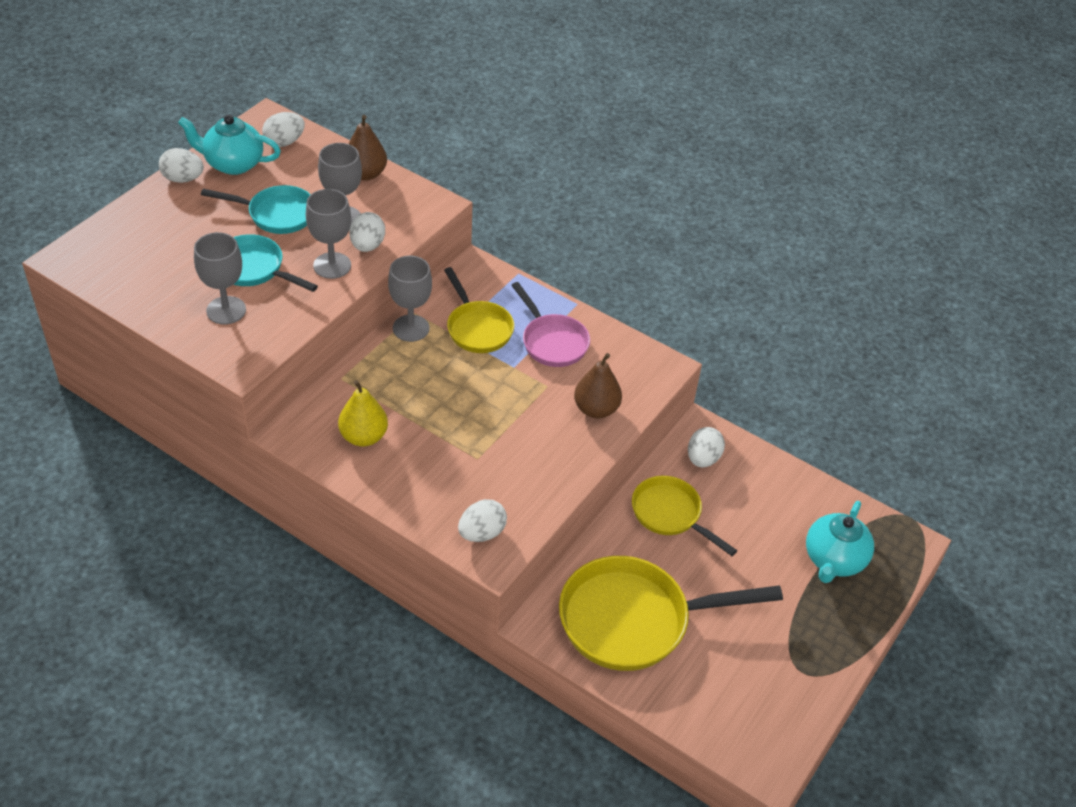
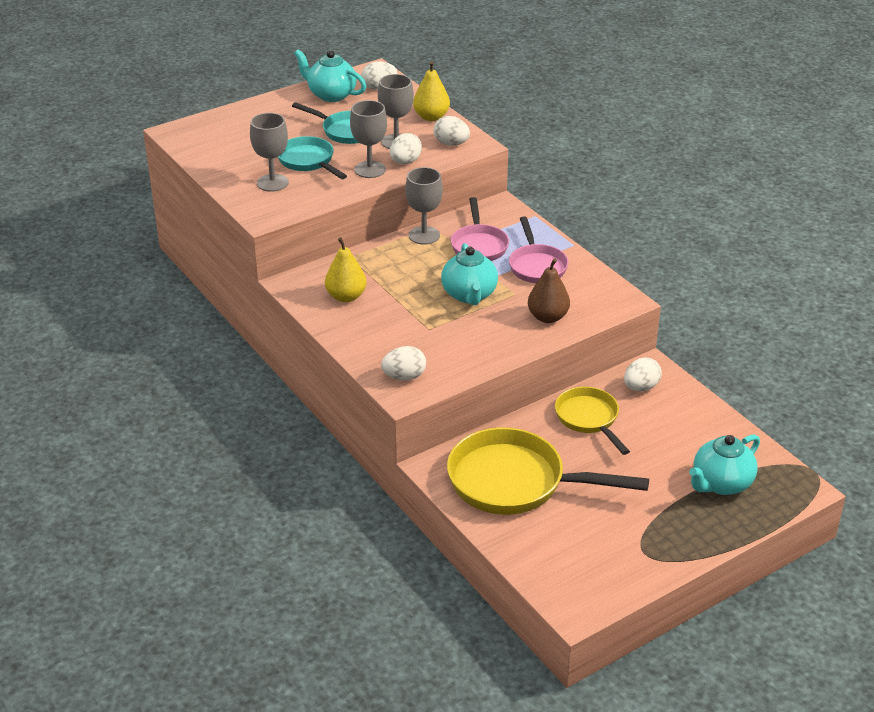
camera: 25 degrees right, 10 degrees down
(183, 179) = (288, 98): white egg -> white egg (451, 144)
(365, 174) = (431, 117): brown pear -> yellow pear
(477, 328) = (479, 245): yellow pan -> pink pan
(499, 400) = (469, 295): none -> turquoise teapot

